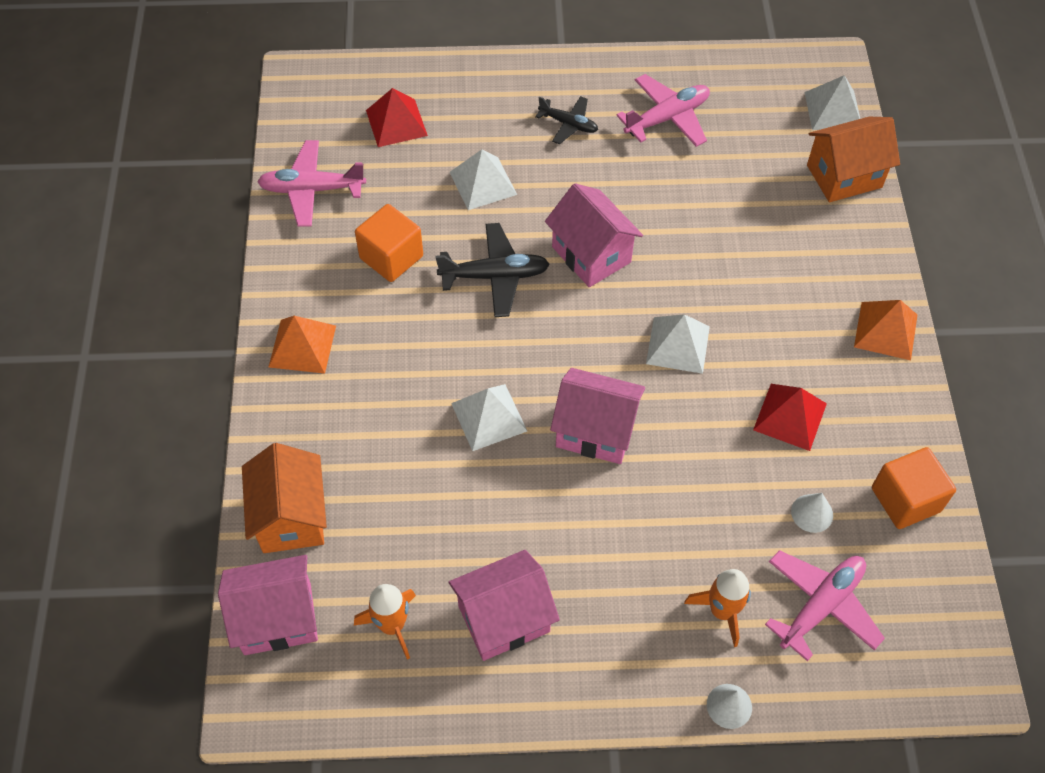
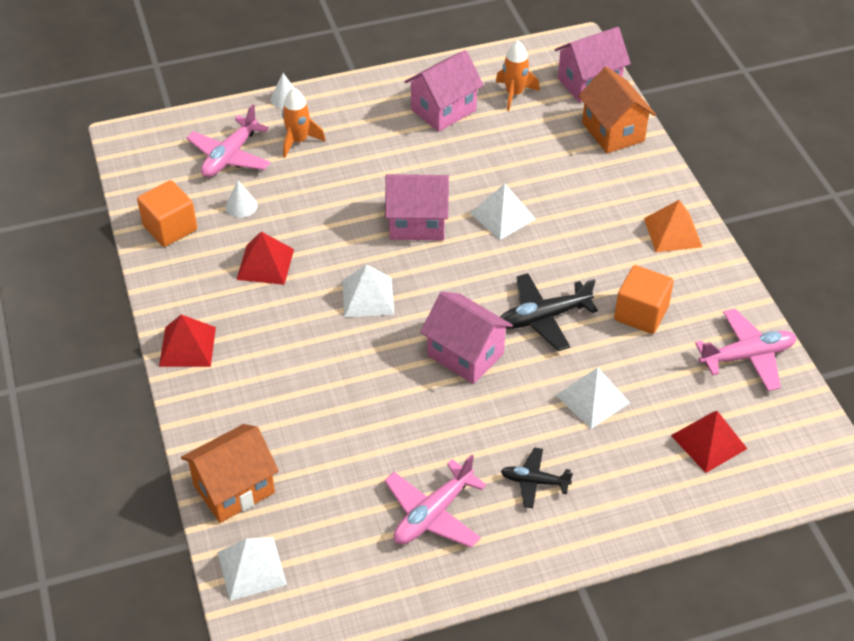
camera: 165 degrees right, 10 degrees down
(886, 330) = (187, 346): orange pyramid -> red pyramid

